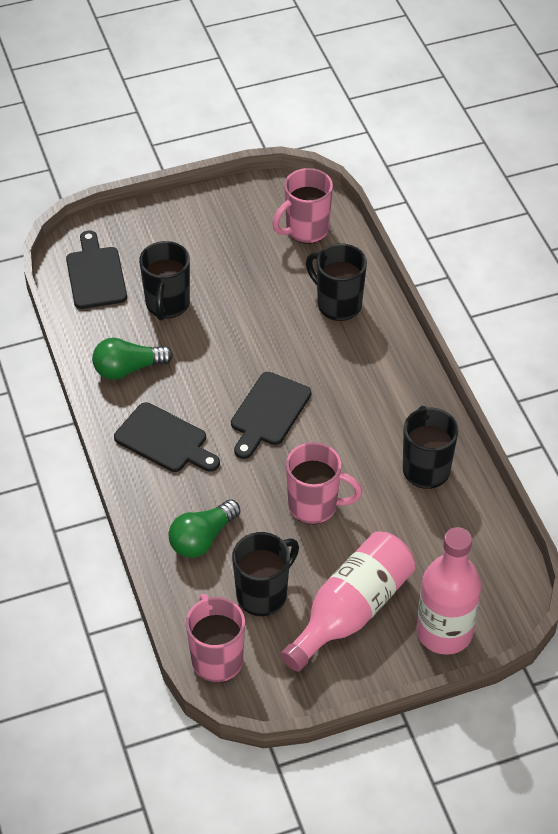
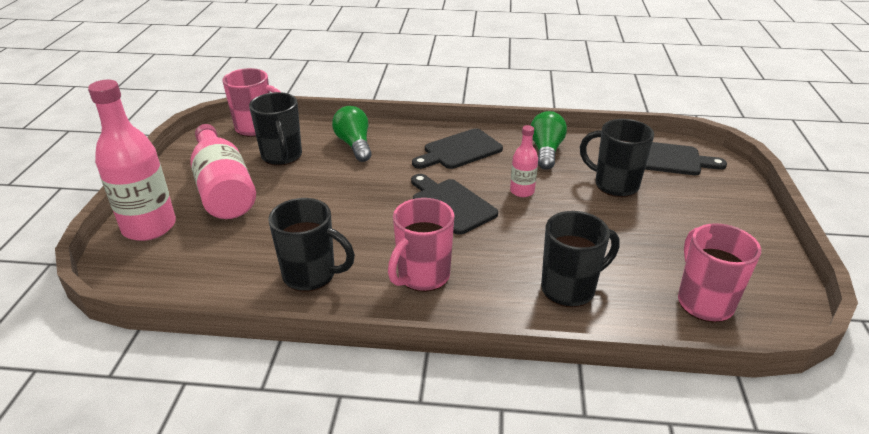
camera: 115 degrees right, 15 degrees down
(216, 368) = (522, 191): none -> pink bottle
(315, 506) = (333, 200): pink mug -> pink mug (422, 276)

